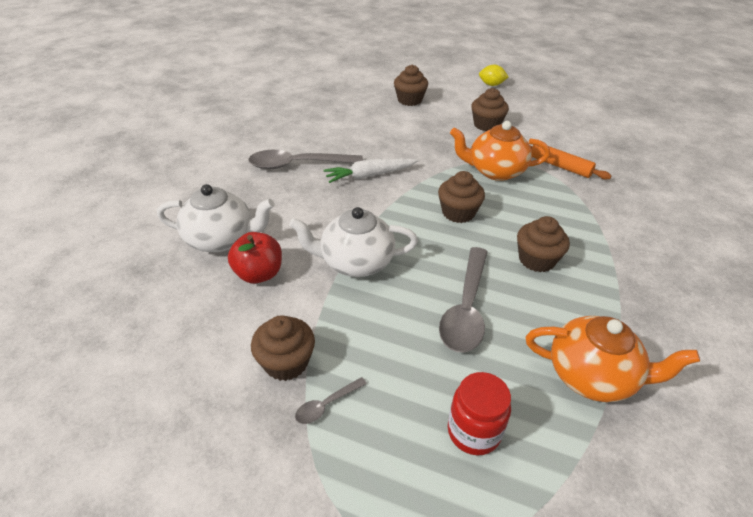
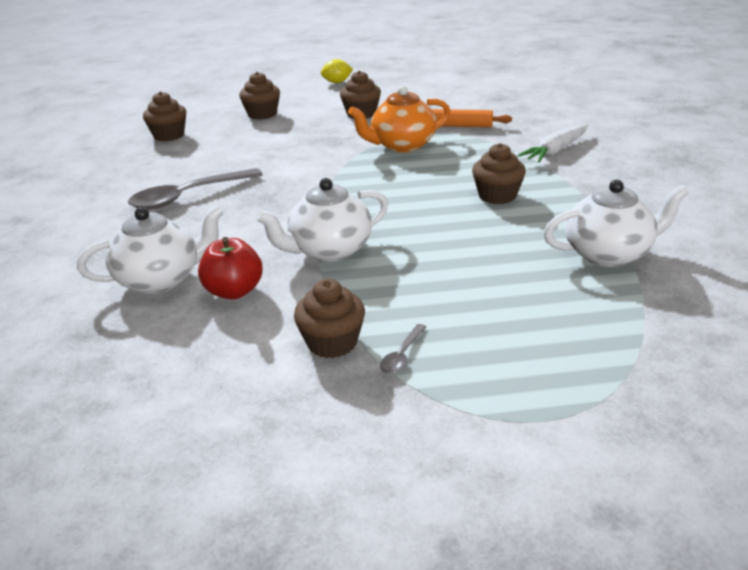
camera: 25 degrees left, 10 degrees down
(370, 175) = (278, 183): white carrot -> white carrot (555, 151)
(458, 213) = (395, 185): brown cupcake -> brown cupcake (169, 135)
(466, 308) = (466, 247): grey spoon -> none
(473, 431) = (548, 322): red jar -> none
(592, 376) = (609, 254): orange teapot -> white teapot

